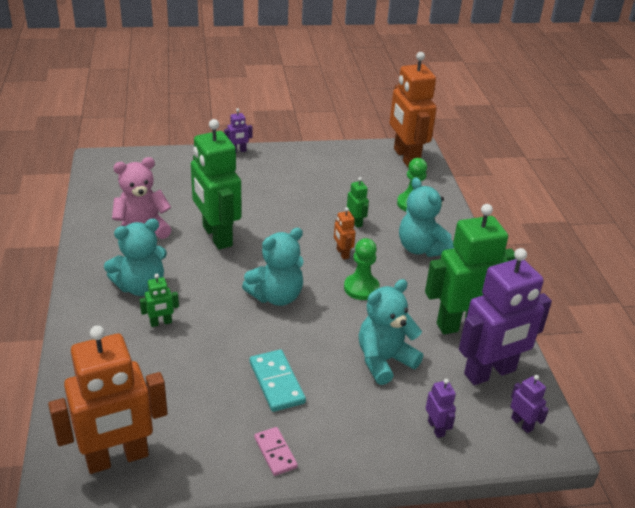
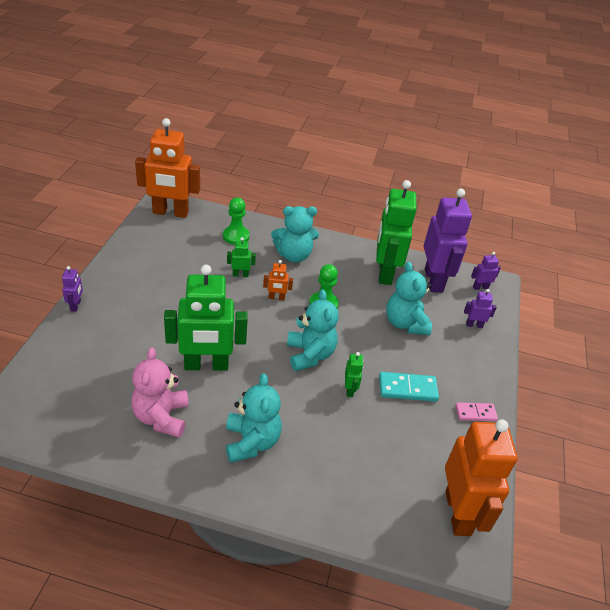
camera: 70 degrees left, 5 degrees up
(161, 323) = (309, 440): green robot -> green robot (350, 389)

